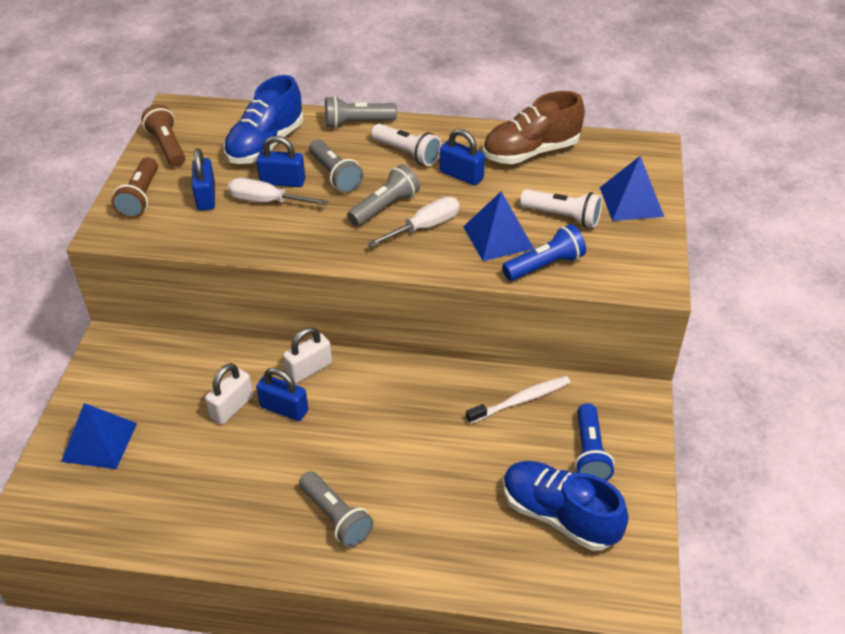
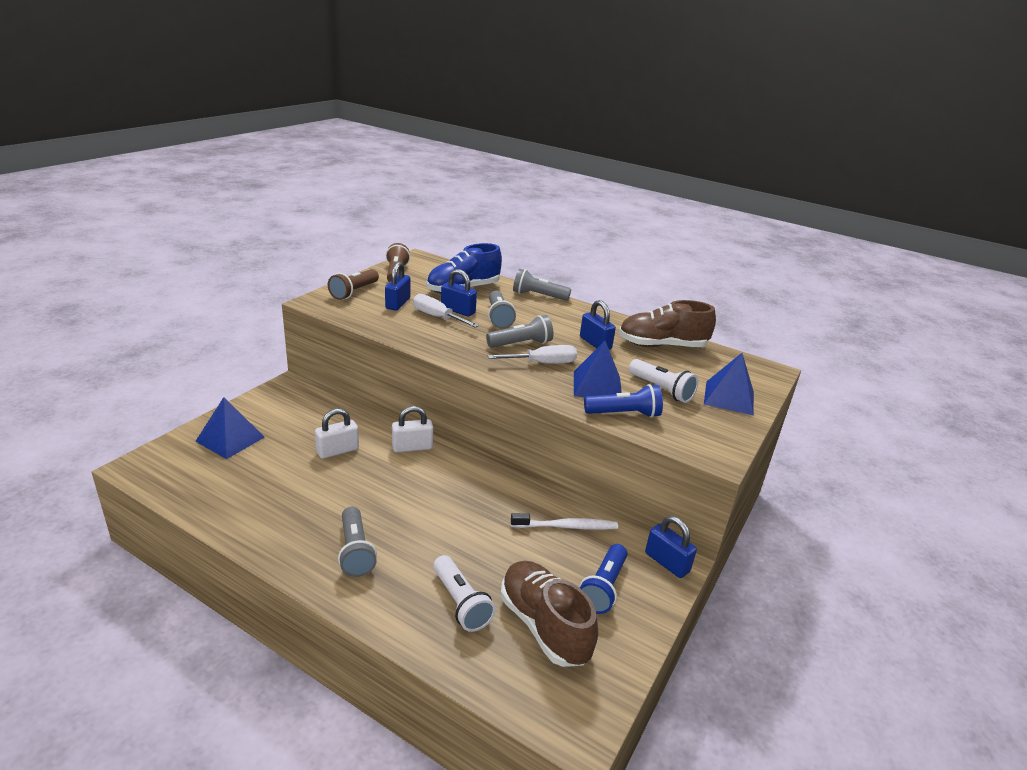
camera: 20 degrees right, 15 degrees down
(284, 409) = (374, 465): blue padlock -> blue padlock (667, 562)
(407, 153) = (562, 321): white flashlight -> white flashlight (460, 603)
(559, 515) = (544, 625): blue shoe -> brown shoe

